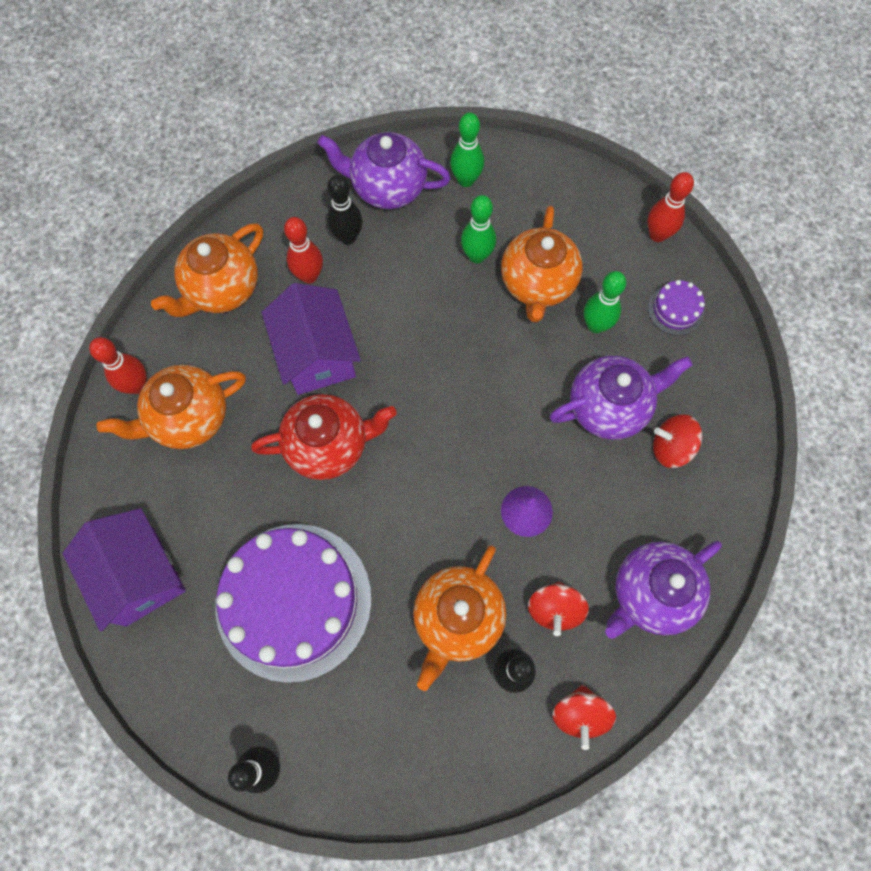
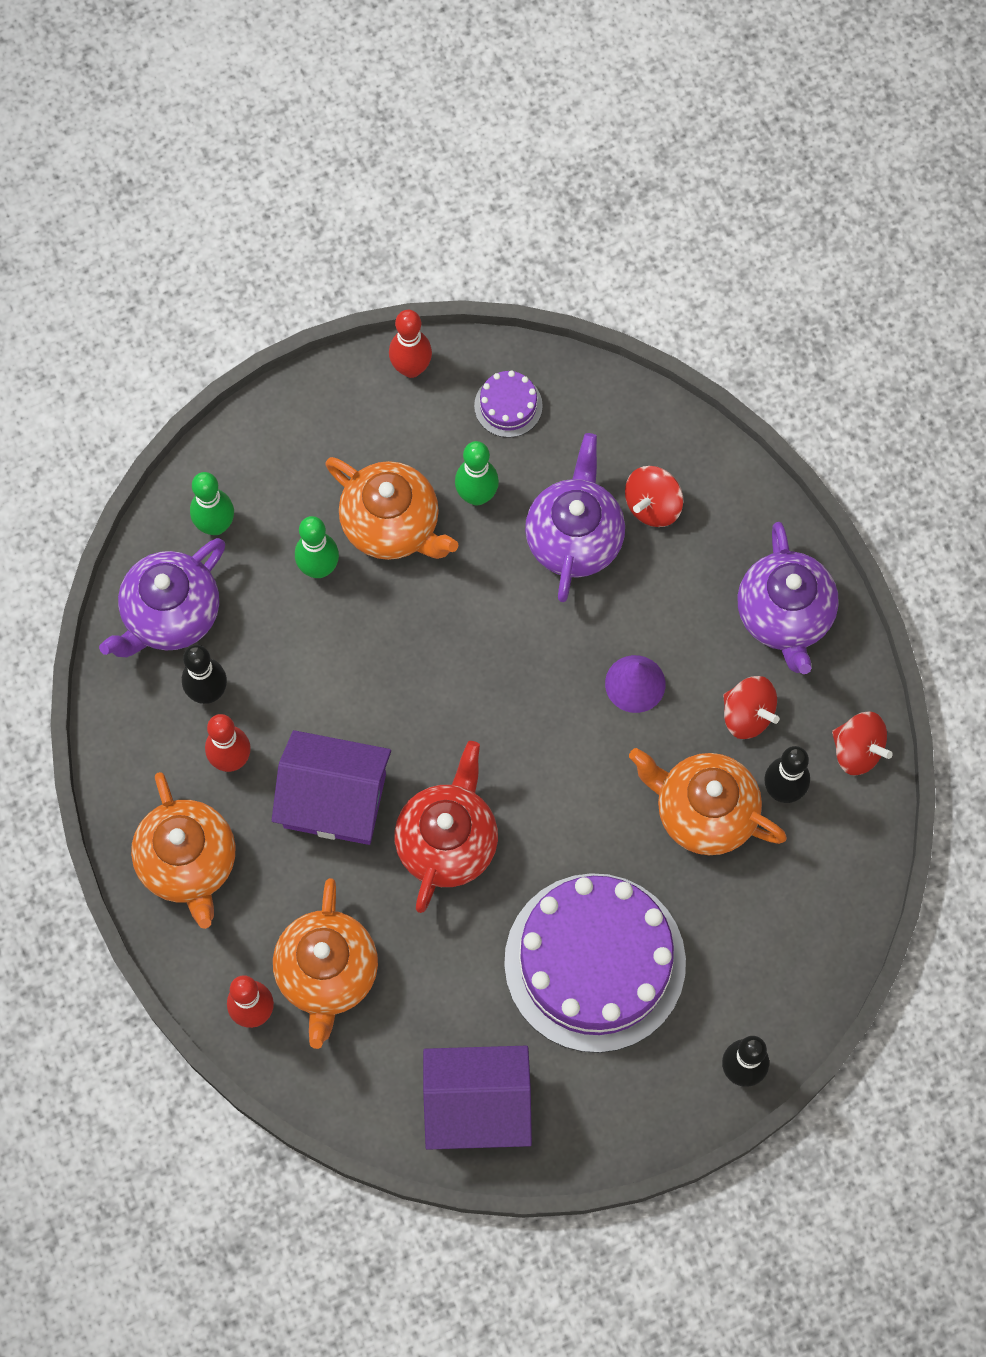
camera: 60 degrees left, 0 degrees up
(457, 618) = (704, 812): orange teapot -> orange teapot turned 150 degrees clockwise

